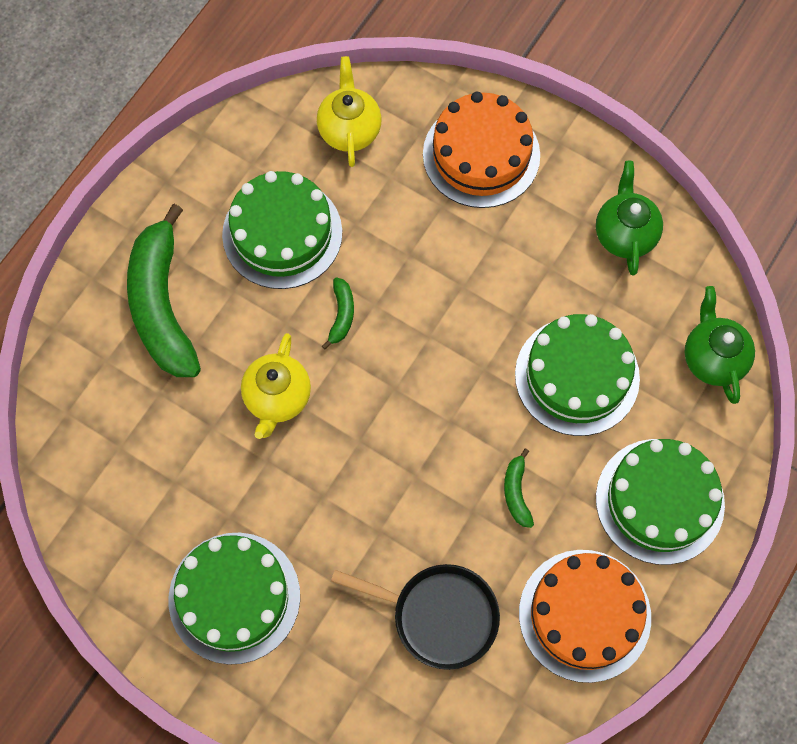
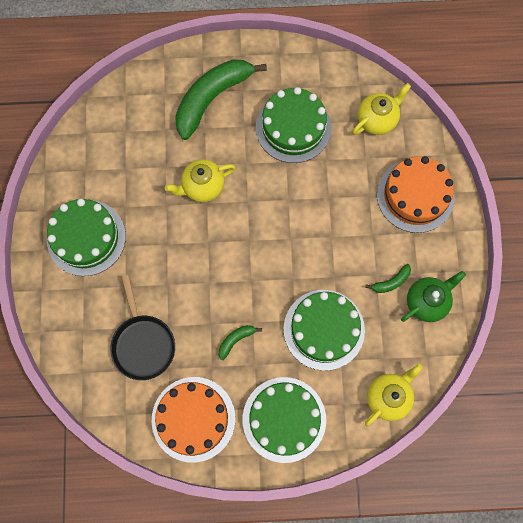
camera: 55 degrees right, 5 degrees up
(341, 315) = (270, 187): green banana -> green banana (391, 282)
(713, 358) = (388, 397): green teapot -> yellow teapot

